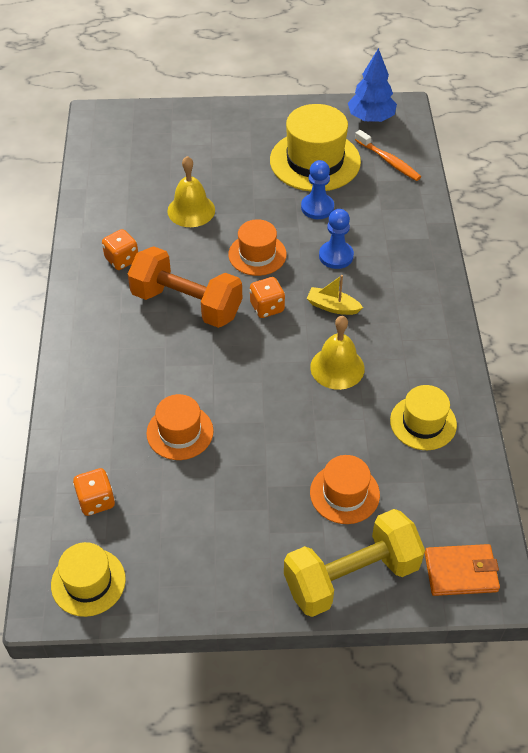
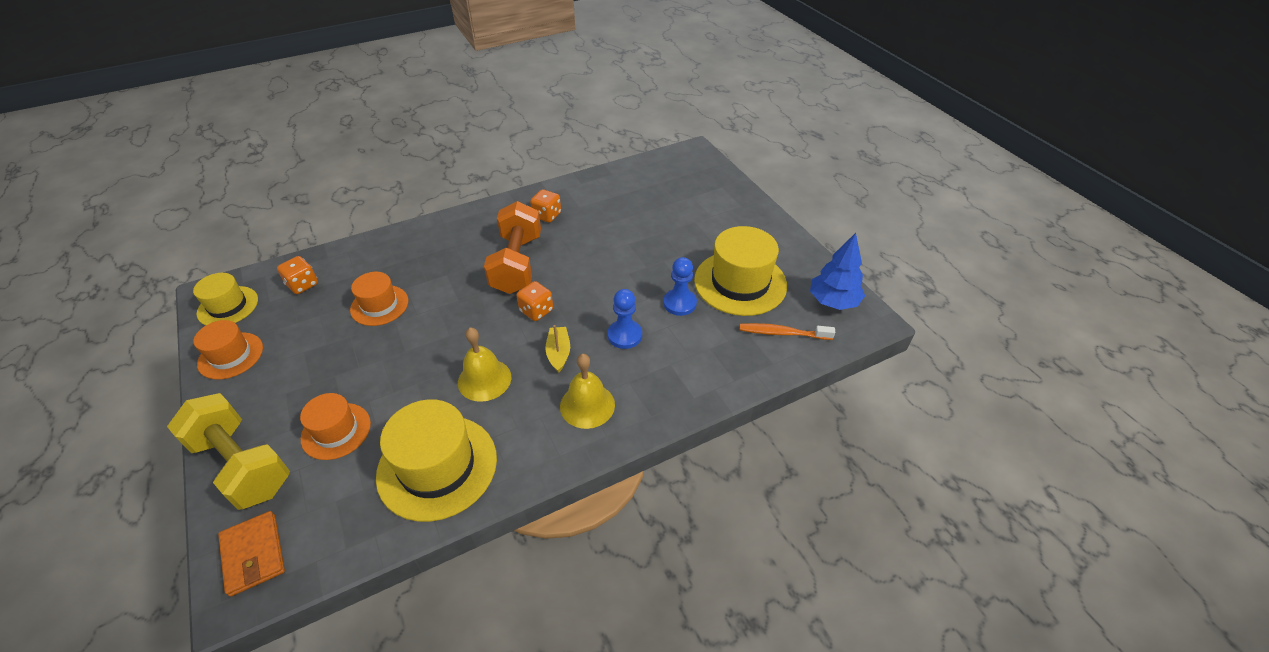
camera: 65 degrees right, 5 degrees down
(191, 210) = (624, 231): yellow bell -> yellow bell (587, 405)
(257, 254) = (596, 285): orange hat -> orange hat (230, 355)
(388, 161) = (782, 333): orange toothbrush -> orange toothbrush turned 75 degrees clockwise
(423, 422) = (437, 466): yellow hat -> yellow hat, size x1.69

